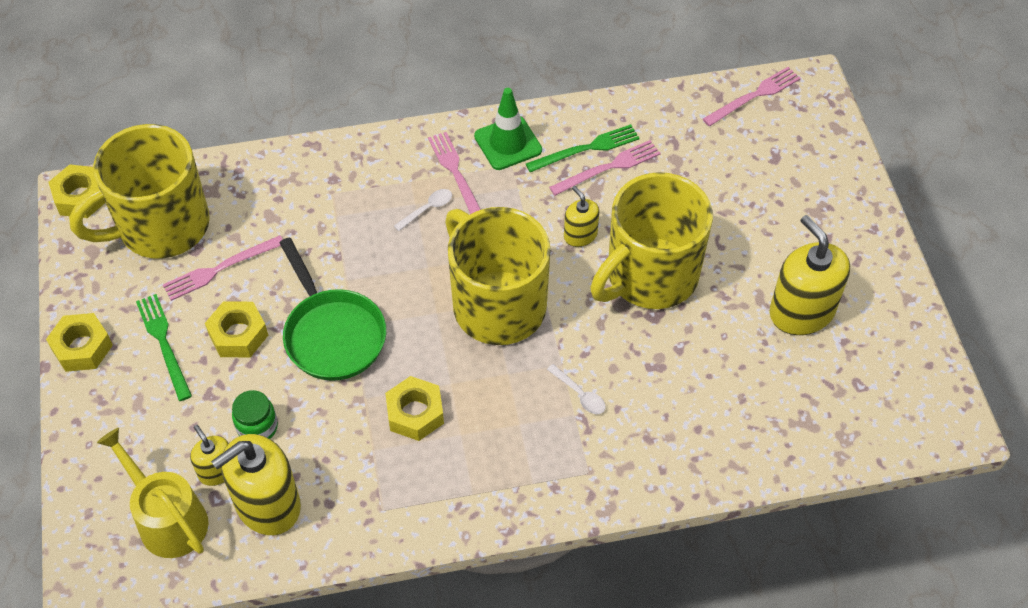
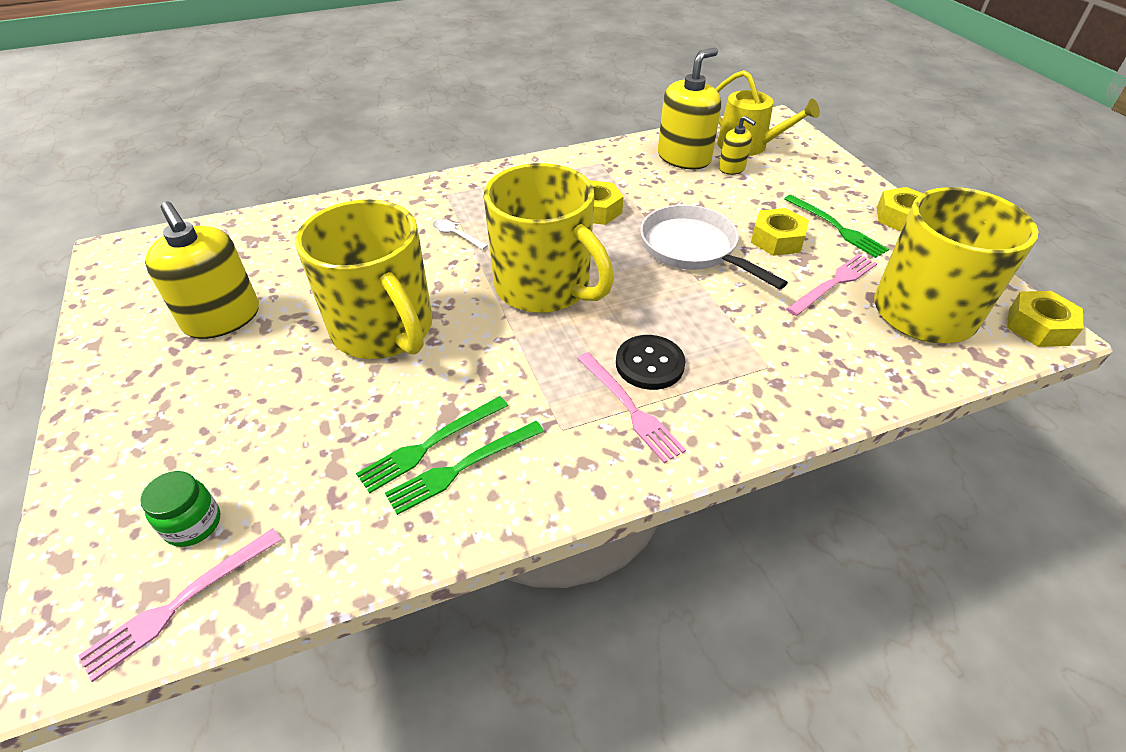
camera: 170 degrees right, 10 degrees down
(257, 427) = (718, 190): green jar -> green jar (193, 524)
(332, 334) = (693, 249): green pan -> white pan
(427, 209) = (649, 364): white spoon -> black button
(508, 143) = (574, 460): green traffic cone -> none
(580, 235) = (464, 360): yellow soap dispenser -> none
(608, 168) = (430, 445): pink fork -> green fork
(649, 276) = (384, 330): yellow mug -> yellow mug turned 105 degrees clockwise

